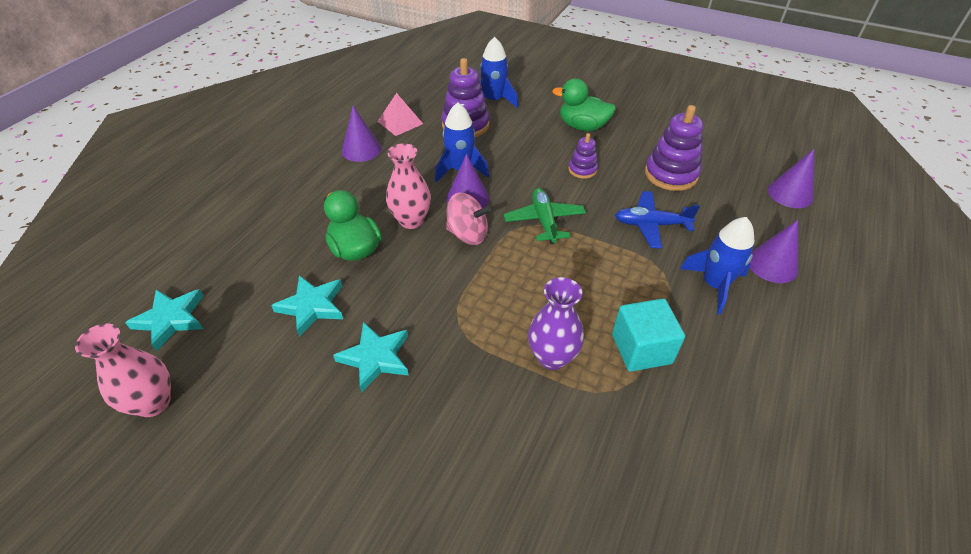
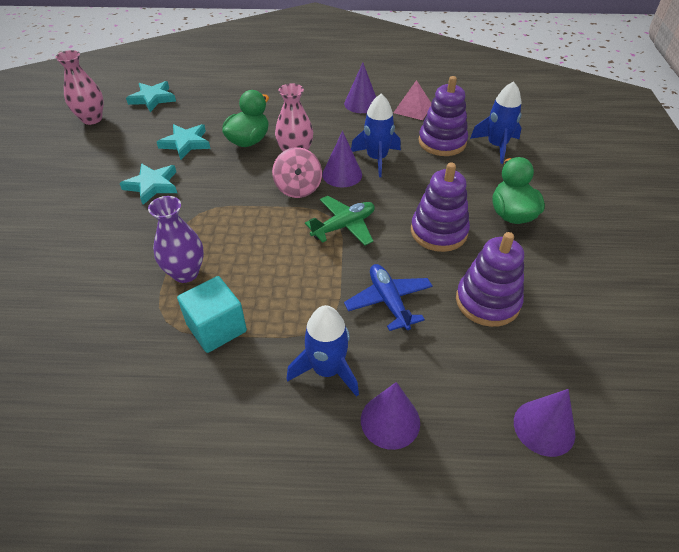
camera: 65 degrees right, 0 degrees up
(582, 169) = (438, 232): purple stacking toy -> purple stacking toy, size x1.81

